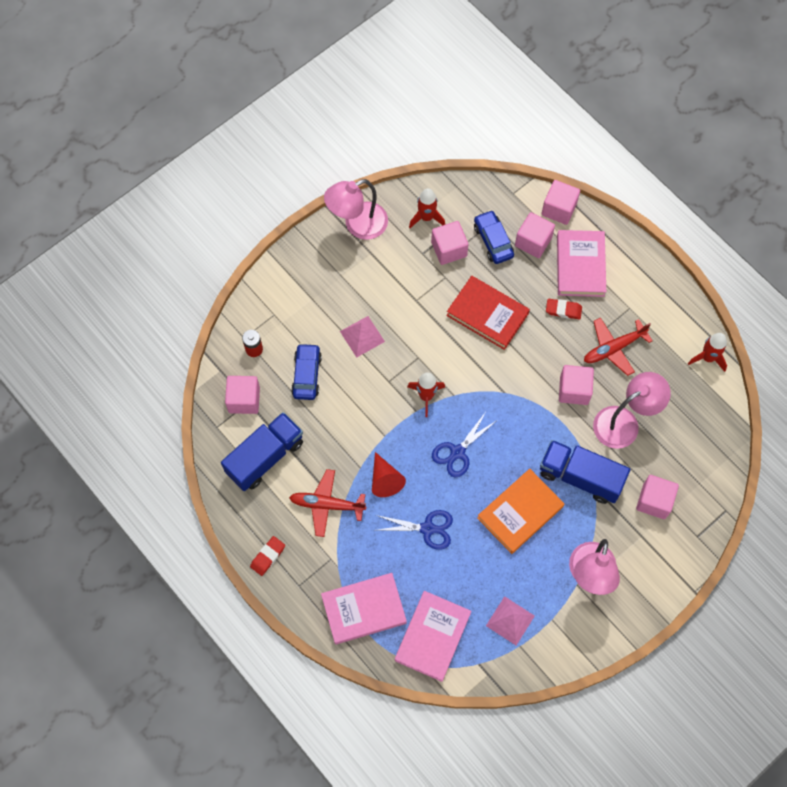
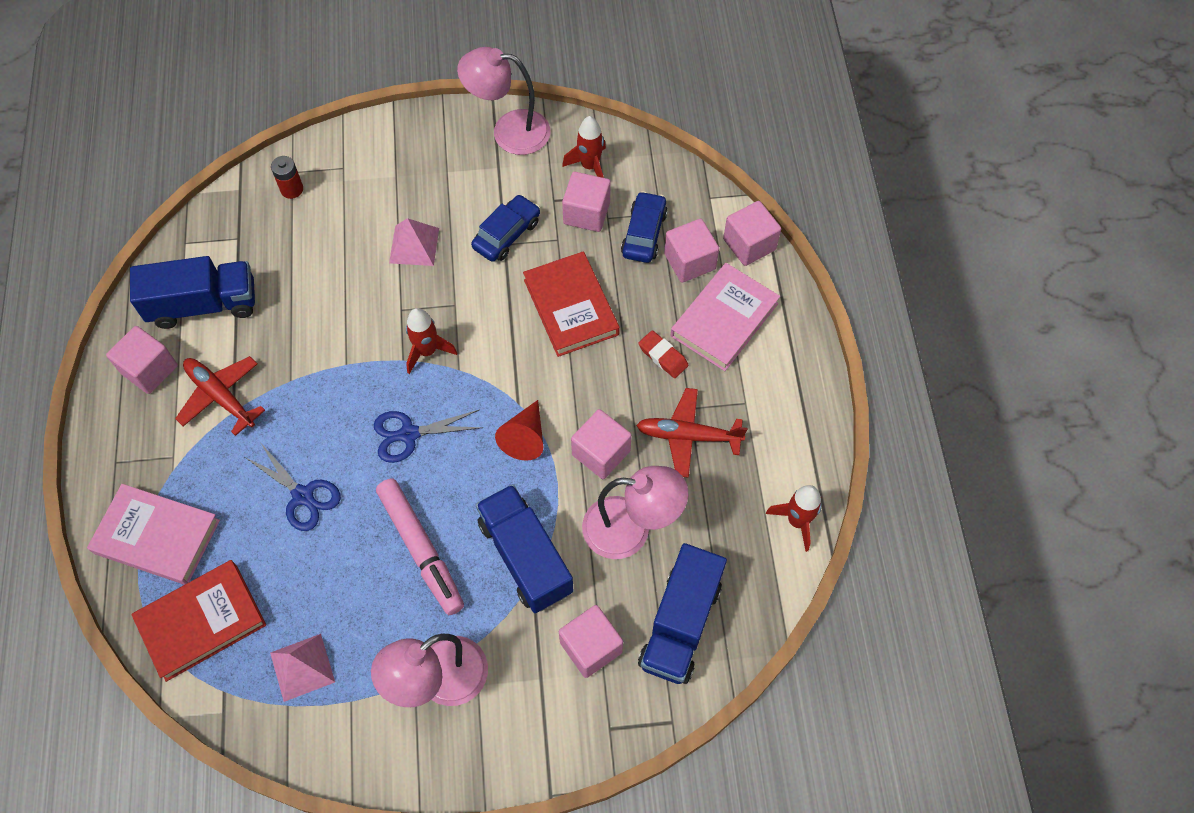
camera: 35 degrees right, 5 degrees down
(244, 400) = (236, 233): pink cube -> pink cube (149, 369)
(268, 556) = (112, 409): red eraser -> none
(306, 375) = (321, 248): blue car -> blue car (506, 234)
(385, 479) = (305, 411): red cone -> red cone (525, 437)
(432, 637) = (201, 622): pink book -> red book
(520, 512) = (421, 549): orange book -> pink marker
(690, 456) = (680, 624): none -> blue truck

